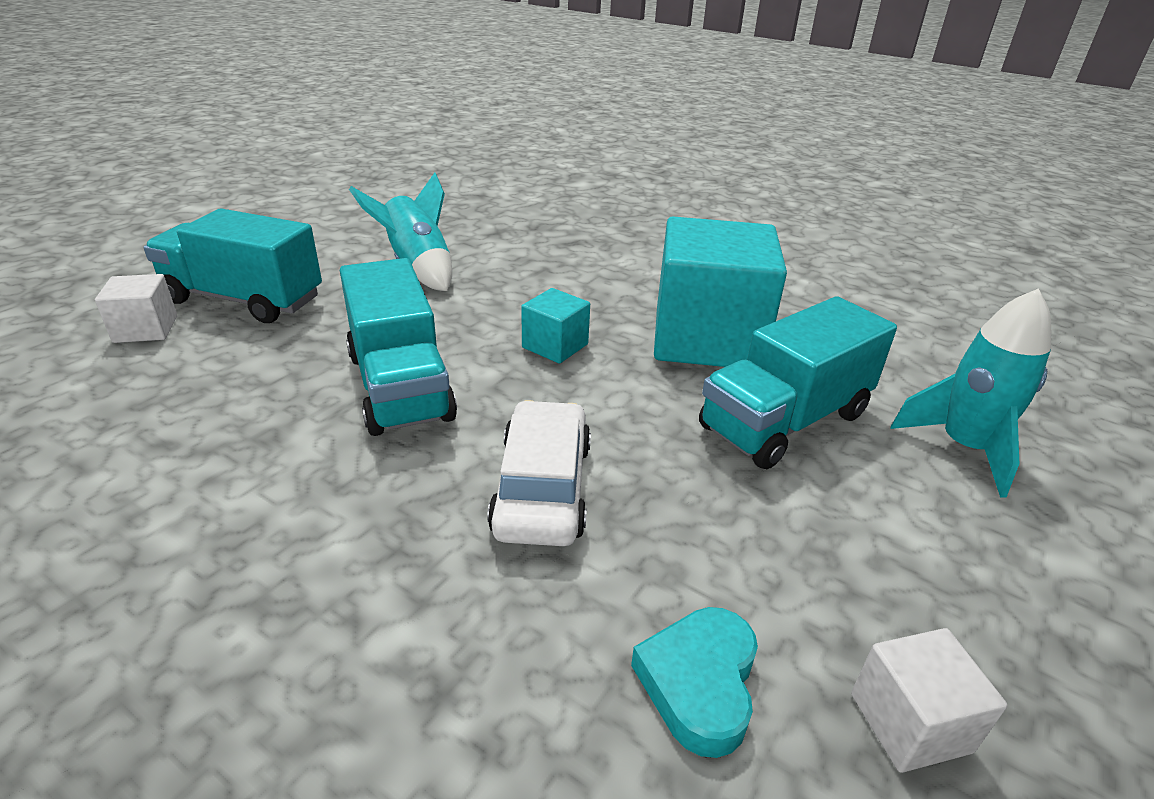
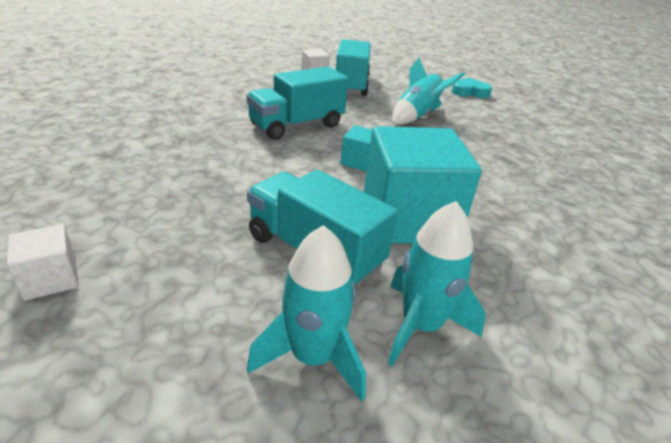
camera: 75 degrees right, 0 degrees up
(542, 487) = (226, 167): white car -> none
(699, 683) = (94, 212): turquoise heart -> turquoise heart (470, 92)
(895, 372) = (420, 326): none -> turquoise rocket

